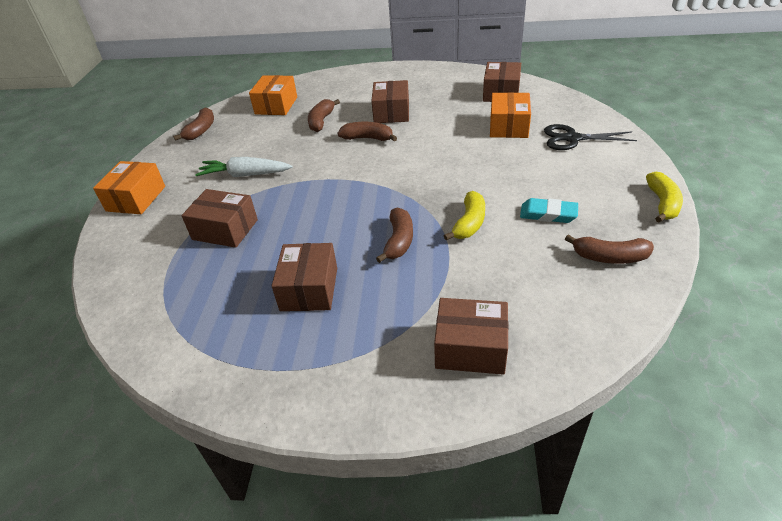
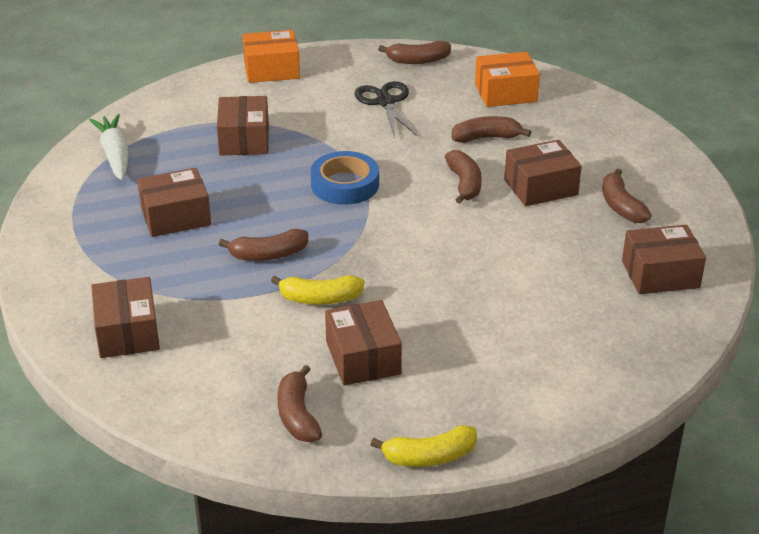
camera: 65 degrees right, 5 degrees down
(245, 175) = (343, 120): white carrot -> white carrot (115, 155)
(331, 188) = (345, 184): none -> blue tape
(429, 92) = (621, 206): none -> brown banana
(508, 126) = (560, 296): orange box -> none
(548, 214) = (363, 358): turquoise eraser -> brown box
(572, 138) = (559, 360): black scissors -> black scissors (385, 102)

